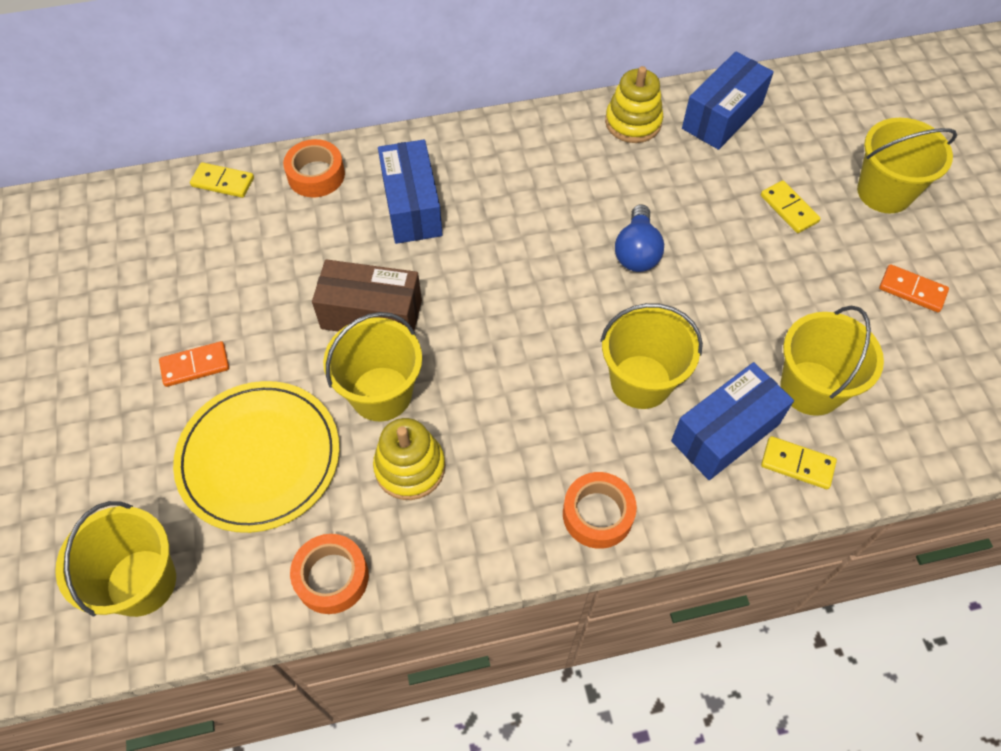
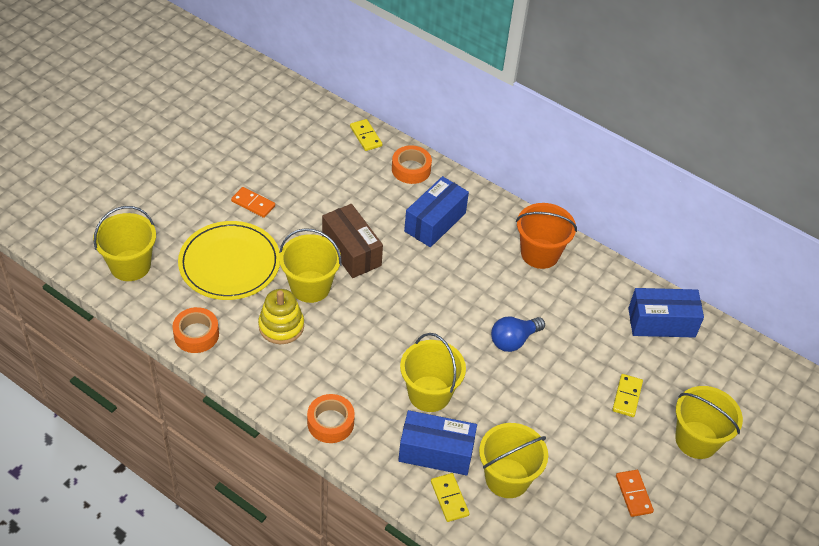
camera: 45 degrees right, 10 degrees down
(545, 148) = (540, 253): none -> orange bucket
(633, 122) = (605, 282): yellow stacking toy -> none

